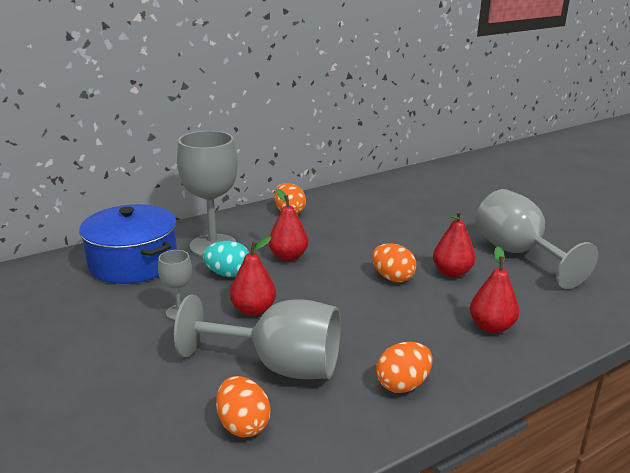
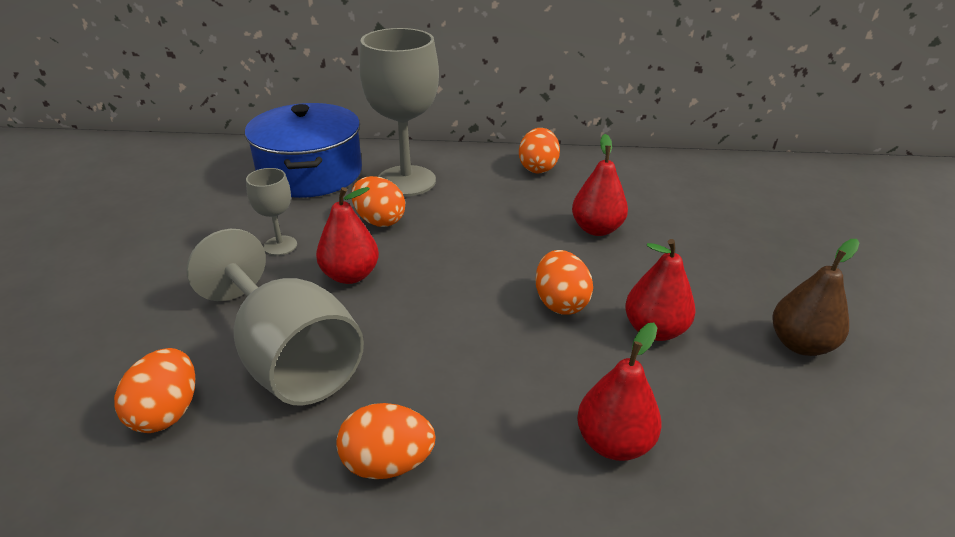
camera: 35 degrees right, 10 degrees up
(228, 274) = (379, 220): turquoise egg -> orange egg
(288, 257) = (468, 224): red pear -> red pear (596, 229)
(518, 254) = (800, 344): grey goblet -> brown pear

